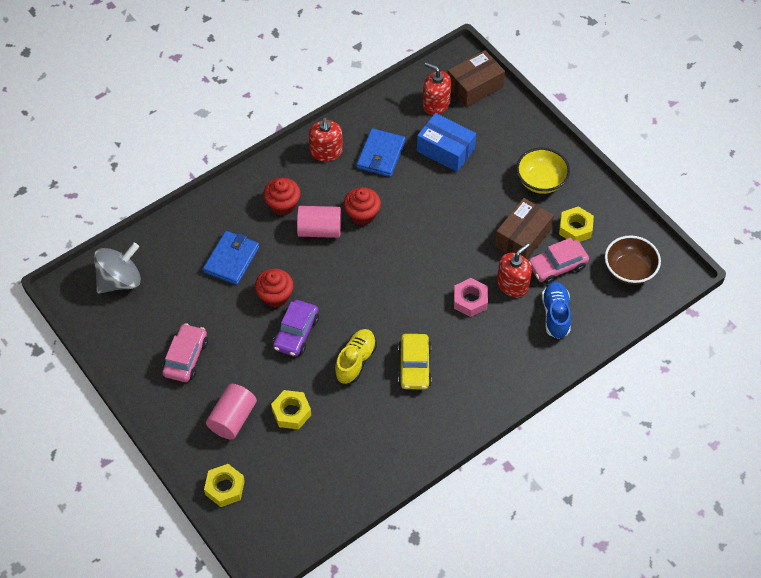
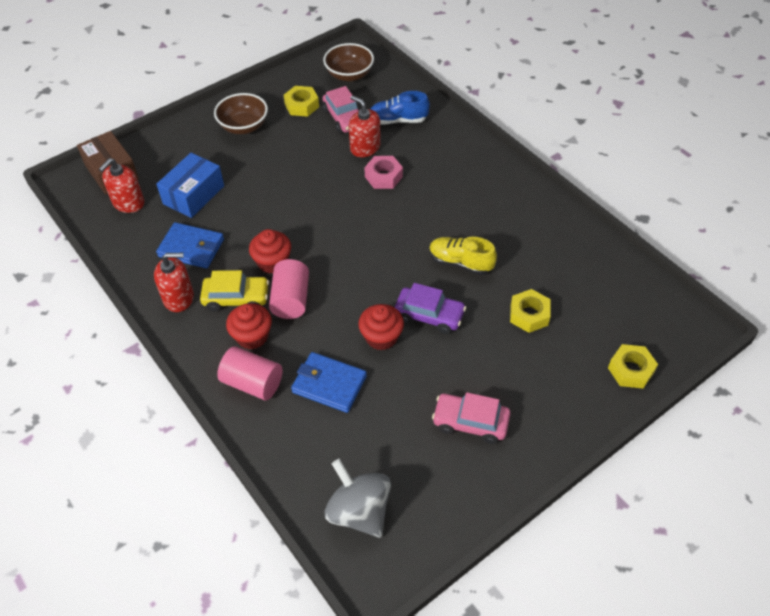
camera: 90 degrees left, 5 degrees down
(232, 418) = (545, 368): pink cylinder -> pink cylinder (253, 383)
(414, 366) = (462, 217): yellow car -> yellow car (236, 298)
(522, 238) = (311, 140): brown box -> none
(541, 181) = (244, 126): yellow bowl -> brown bowl

